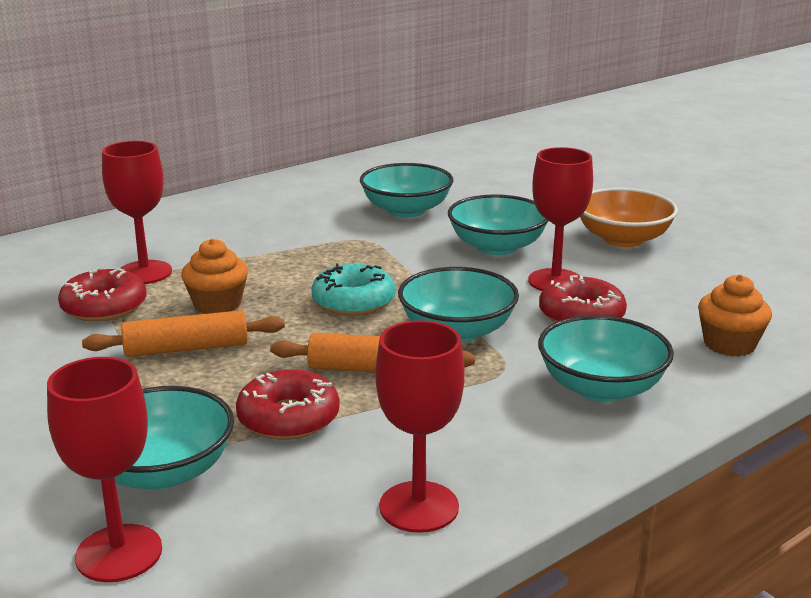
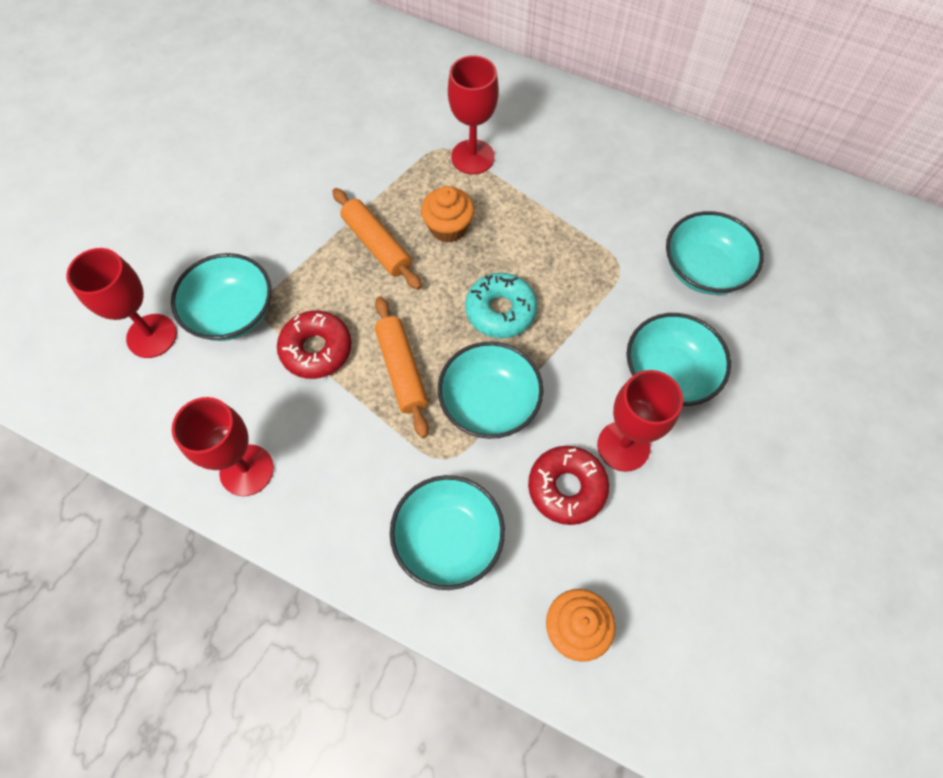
camera: 65 degrees right, 40 degrees up
(104, 307) = (409, 166): red donut -> none
(623, 239) = (758, 477): orange bowl -> none

